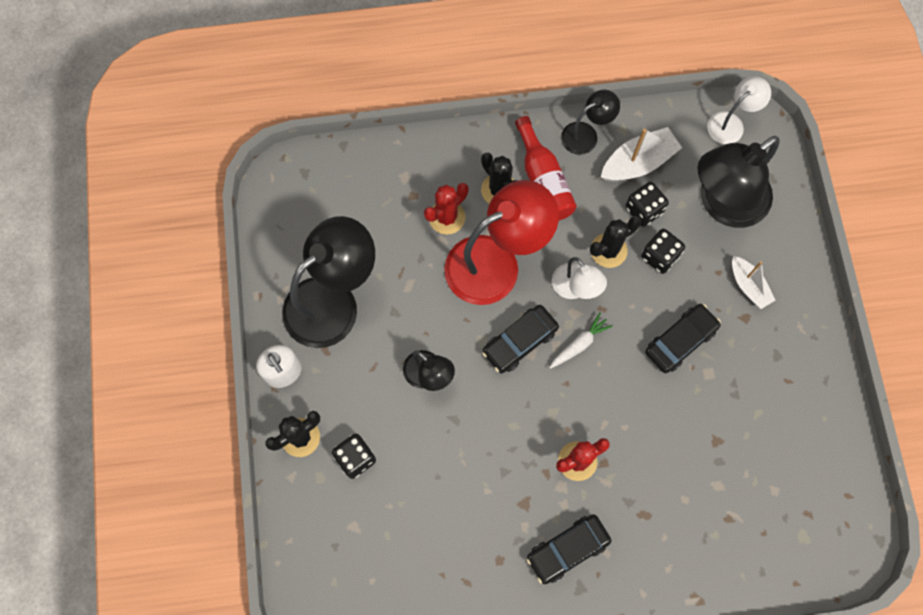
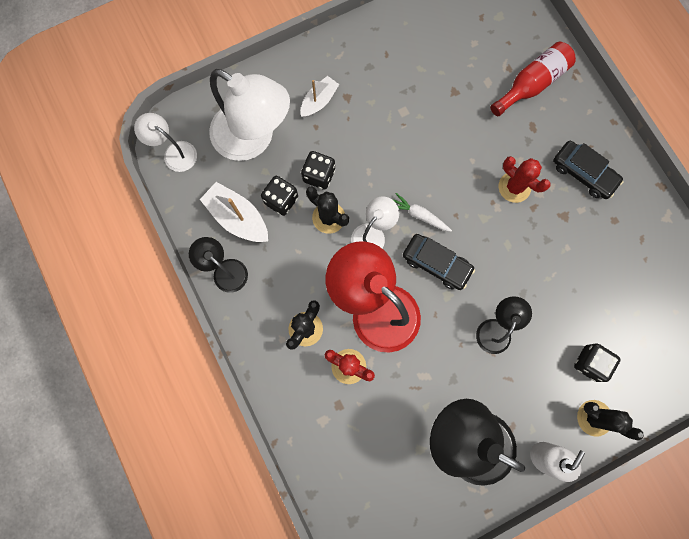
camera: 110 degrees left, 5 degrees up
(543, 181) = (283, 293): red bottle -> red bottle (531, 84)
(680, 341) = (385, 139): black car -> none
(723, 204) = (253, 139): black lamp -> white lamp

